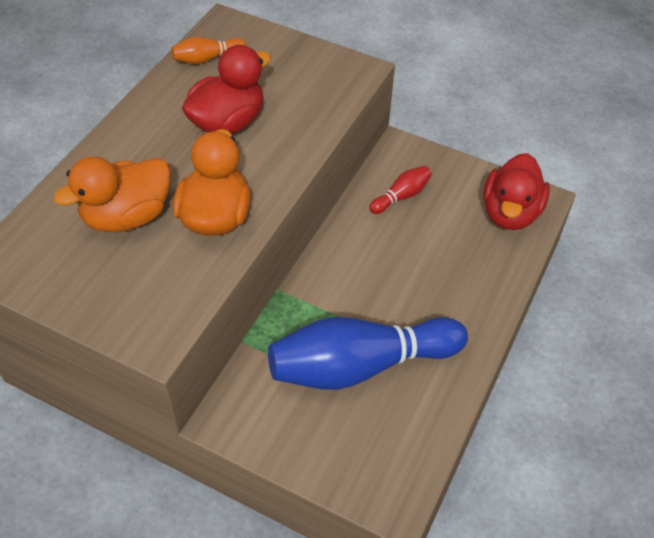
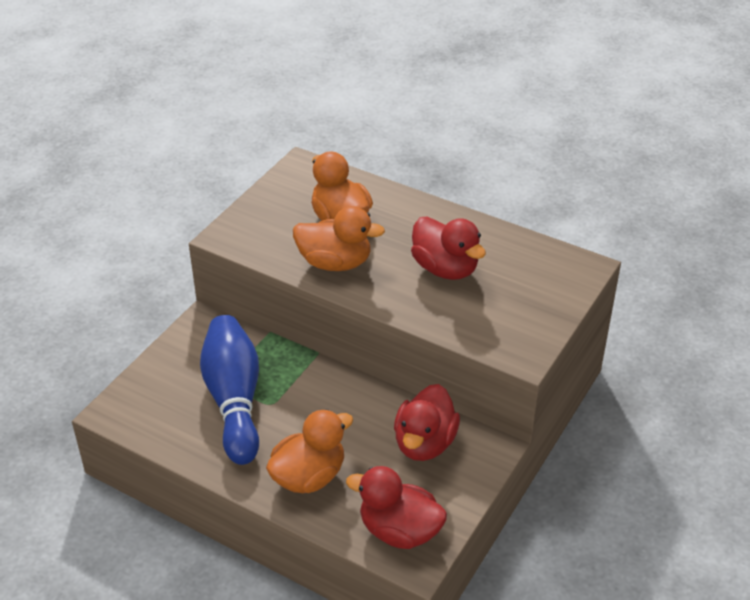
camera: 95 degrees right, 10 degrees down
(207, 58) = (532, 255): orange bowling pin -> none
(401, 196) = (424, 443): red bowling pin -> red duck
(460, 285) = (309, 476): none -> orange duck

